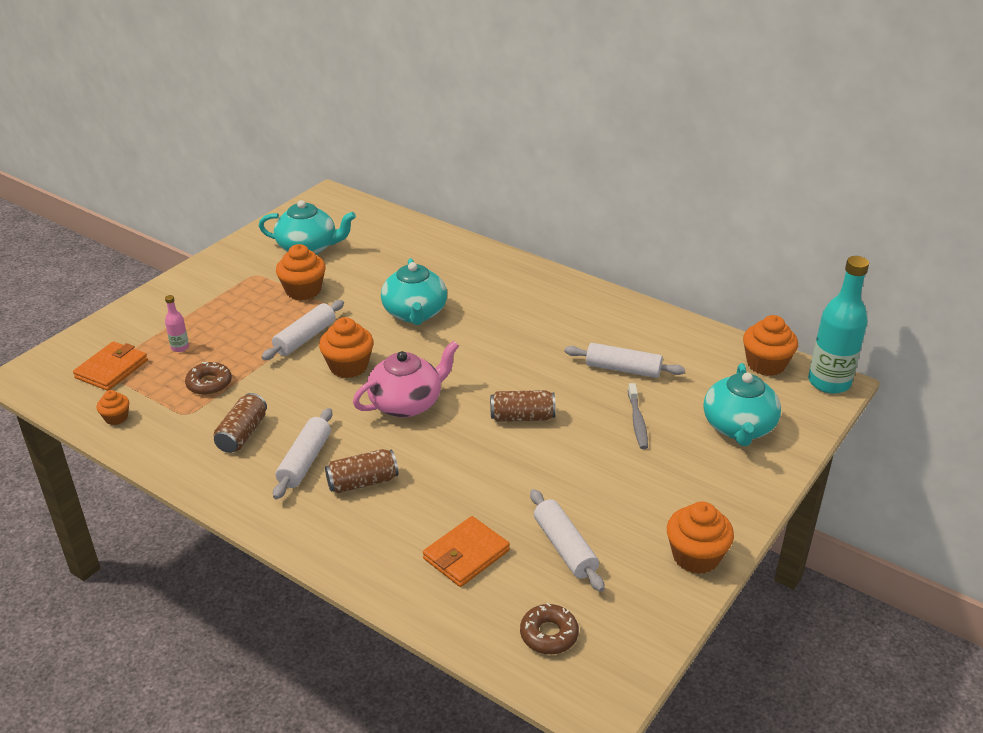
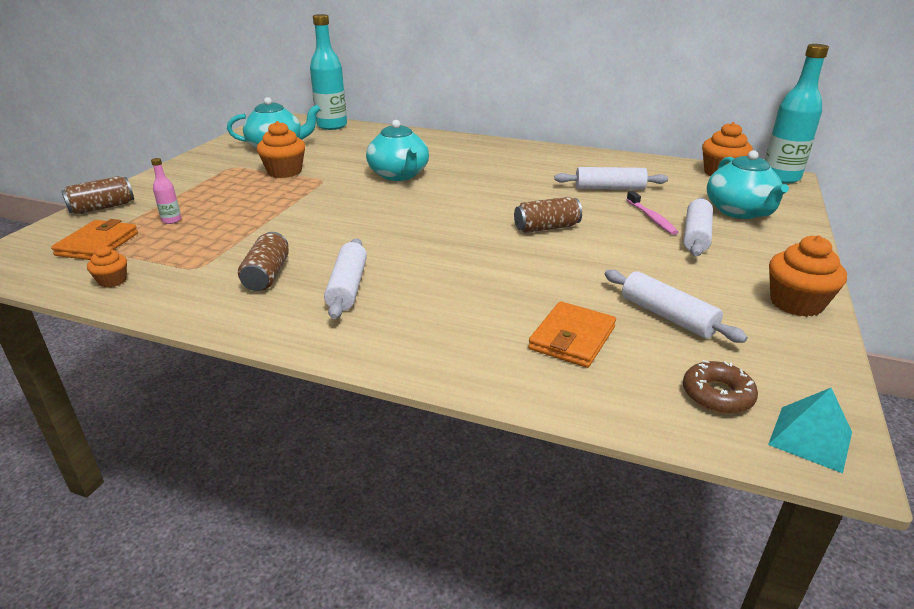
camera: 15 degrees left, 5 degrees down
(209, 384) = (214, 242): brown donut -> none
(305, 338) = (302, 200): white rolling pin -> white rolling pin (696, 236)
(348, 366) = (356, 214): orange cupcake -> none
(362, 482) = (420, 295): brown can -> brown can (102, 208)
(378, 217) = (332, 126): none -> turquoise bottle
(406, 403) = (429, 232): pink teapot -> none
(593, 688) = (810, 438): none -> turquoise pyramid
(637, 421) = (651, 218): grey toothbrush -> pink toothbrush

